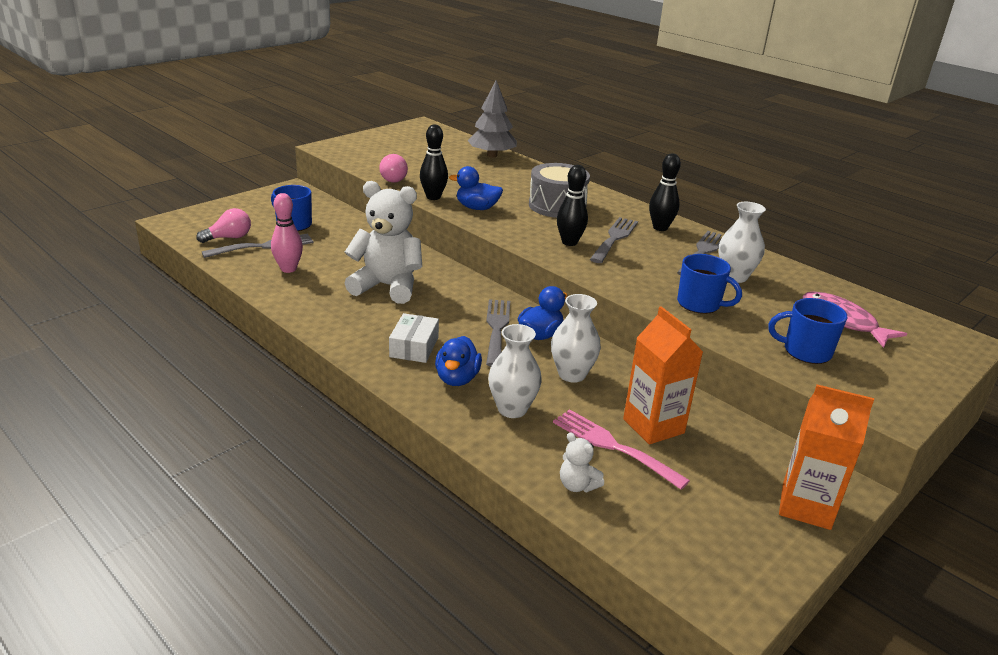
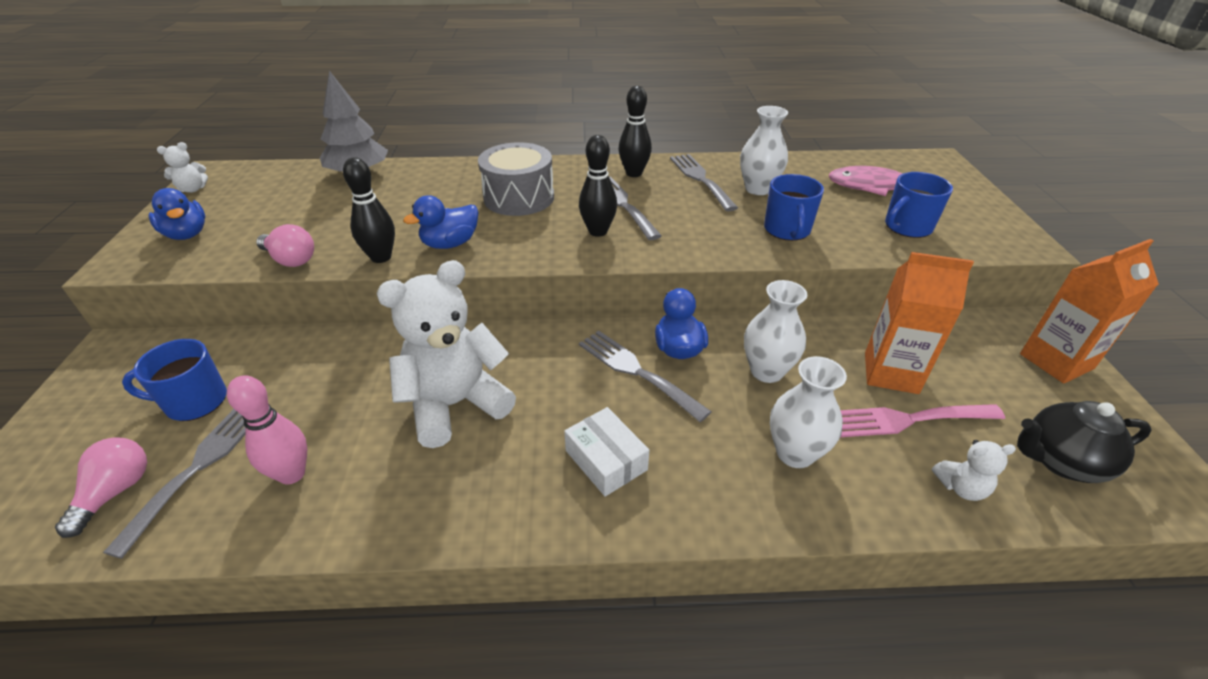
camera: 45 degrees left, 10 degrees up
(401, 129) = (193, 189): none -> white teddy bear
(457, 379) = (702, 462): blue duck -> blue duck (187, 234)
(674, 528) = (1061, 461): none -> black teapot
(700, 304) = (787, 230): blue mug -> blue mug turned 105 degrees clockwise

